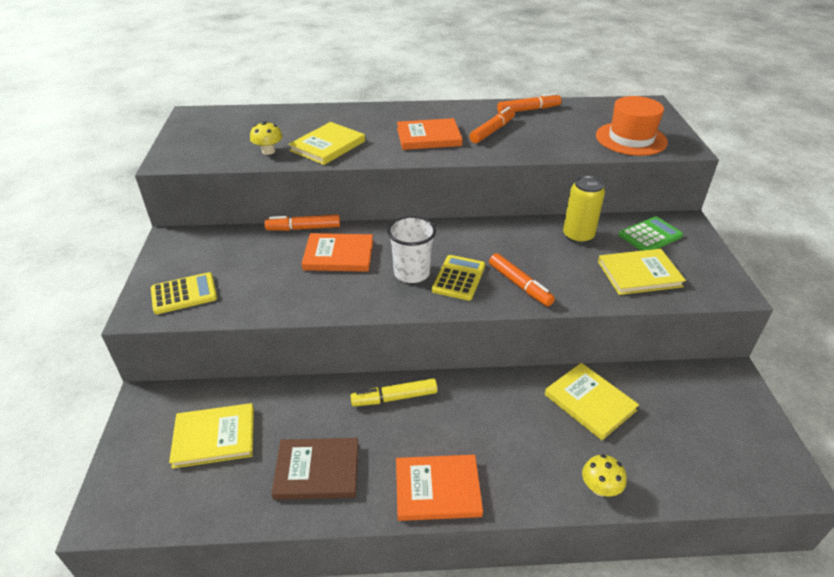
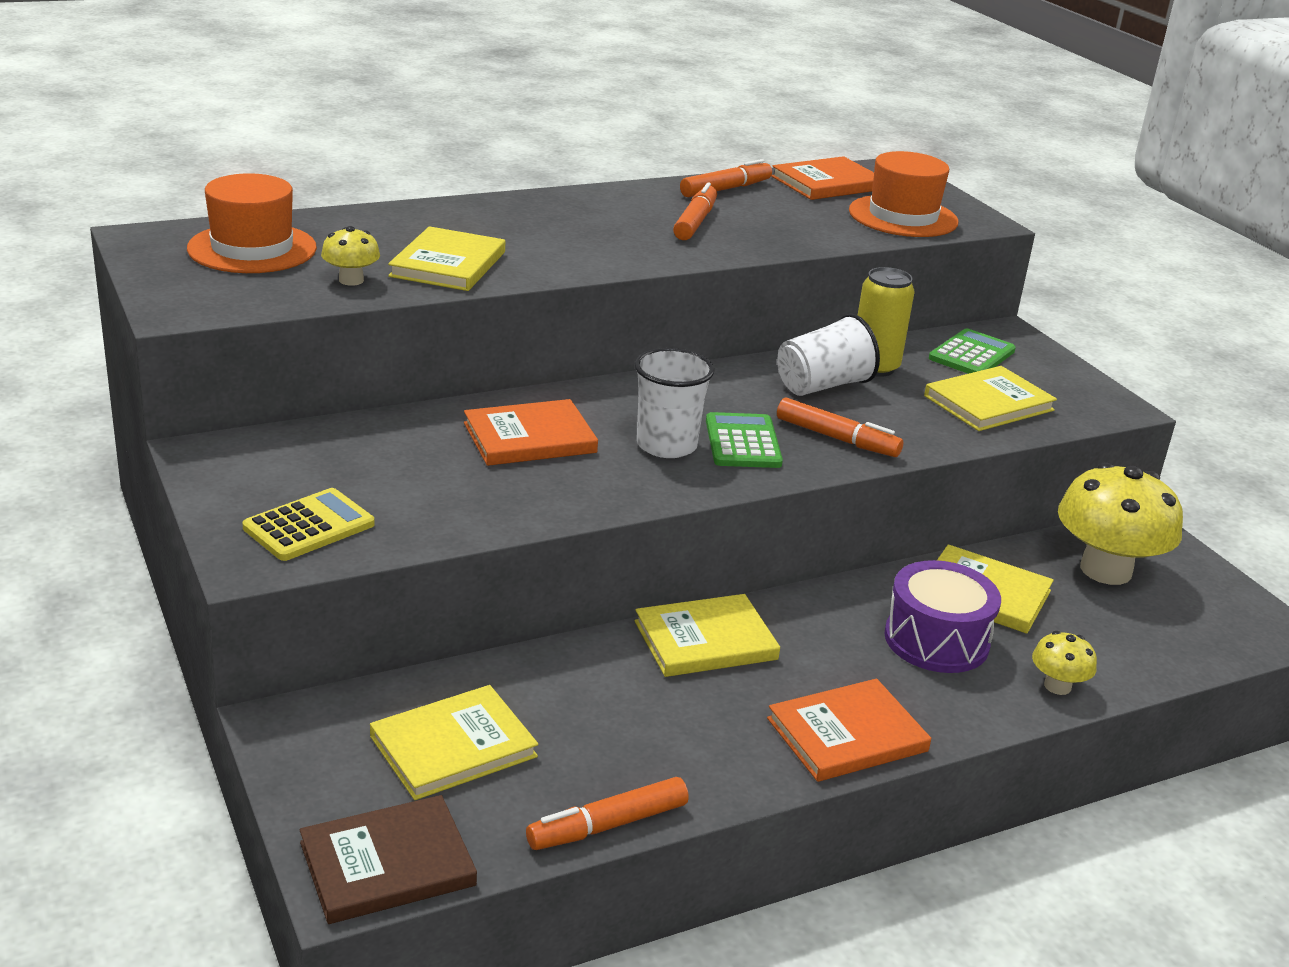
camera: 25 degrees left, 10 degrees down
(236, 126) = (252, 248): none -> orange hat
(304, 228) = (437, 409): orange marker -> orange marker (608, 825)
(317, 471) = (655, 752): brown book -> brown book (387, 864)
(394, 398) = (705, 640): yellow marker -> yellow book
(428, 137) = (603, 238): orange book -> orange book (827, 183)
(458, 278) = (742, 442): yellow calculator -> green calculator
(535, 245) = (822, 386): none -> white cup
(537, 431) = (936, 640): none -> purple drum
(686, 402) = (1105, 570): none -> yellow mushroom

